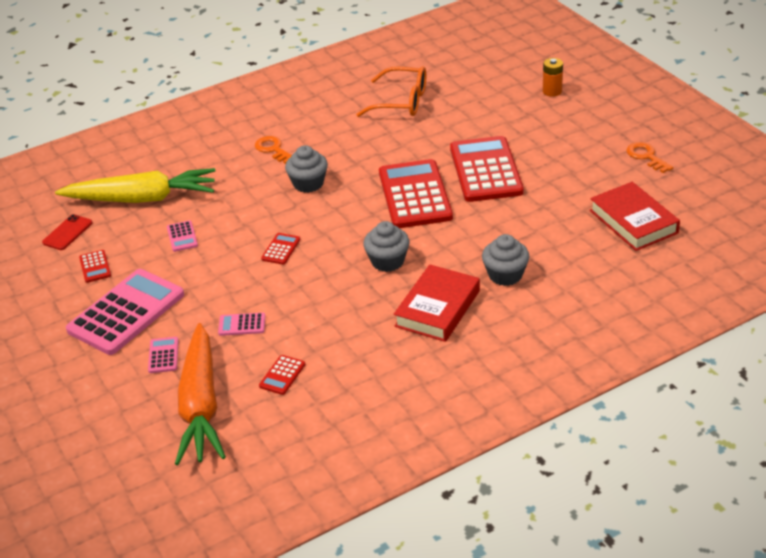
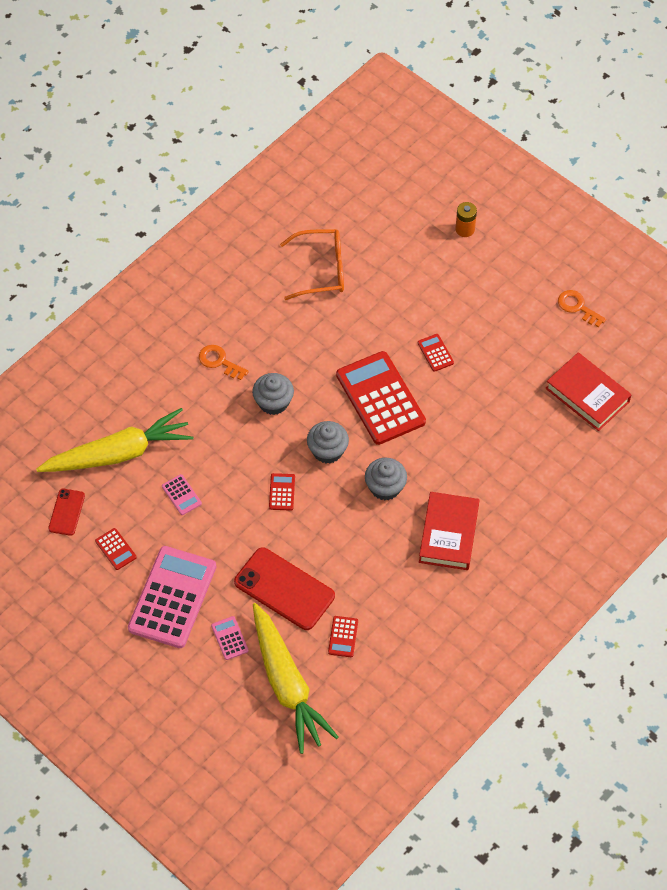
camera: 20 degrees left, 20 degrees up
(201, 406) = (287, 685): orange carrot -> yellow carrot
(242, 325) = (284, 589): pink calculator -> red phone
(485, 170) = (435, 353): red calculator -> red calculator, size x0.42
(505, 275) = (494, 482): grey cupcake -> grey cupcake (327, 451)

